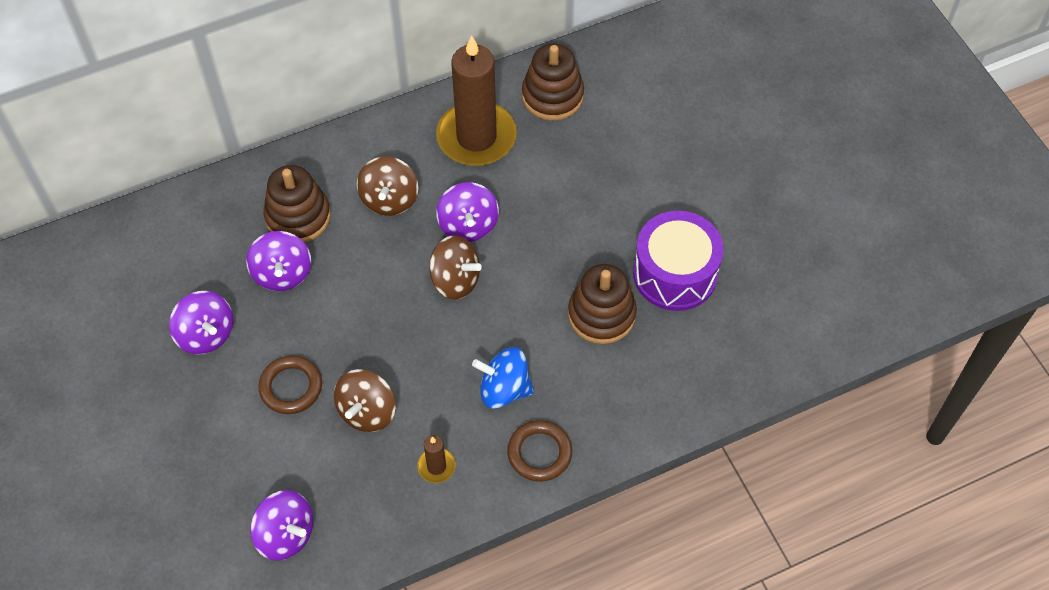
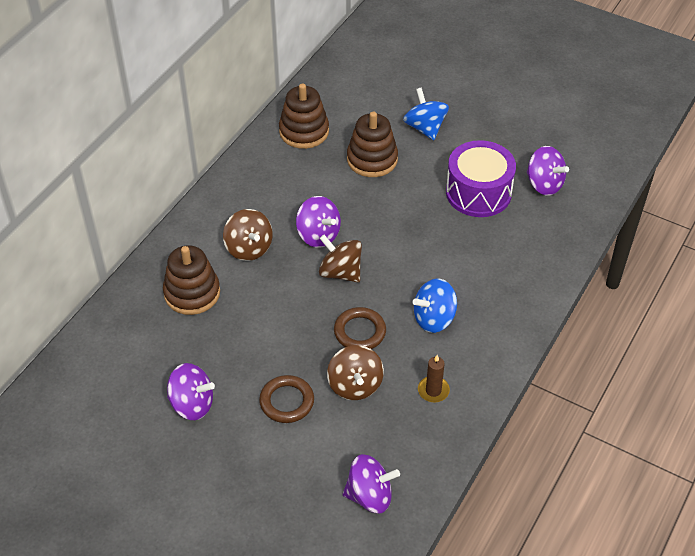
camera: 35 degrees left, 10 degrees down
(282, 273) = (214, 334): purple spinning top -> purple spinning top (544, 184)
(455, 280) = (340, 272): brown spinning top -> brown spinning top turned 135 degrees counterclockwise
(476, 137) = (275, 180): brown candle -> none
(539, 453) = (492, 342): brown ring -> brown ring (360, 332)
(601, 314) = (455, 240): brown stacking toy -> brown stacking toy (372, 159)
(684, 163) = (425, 128): none -> blue spinning top

